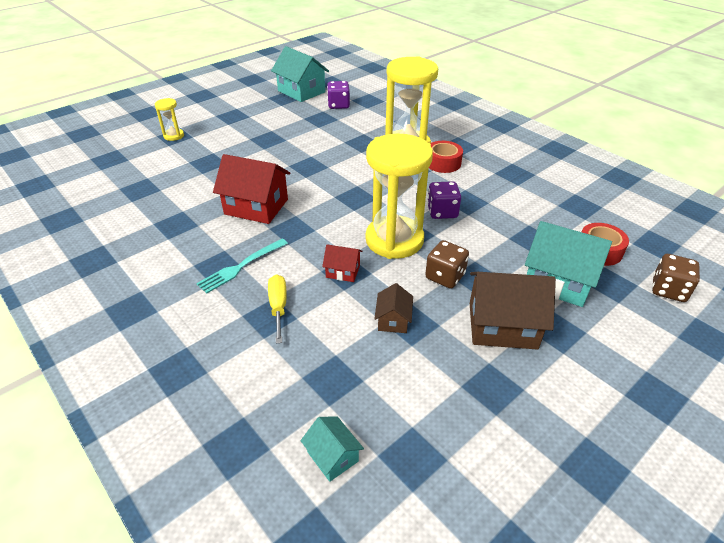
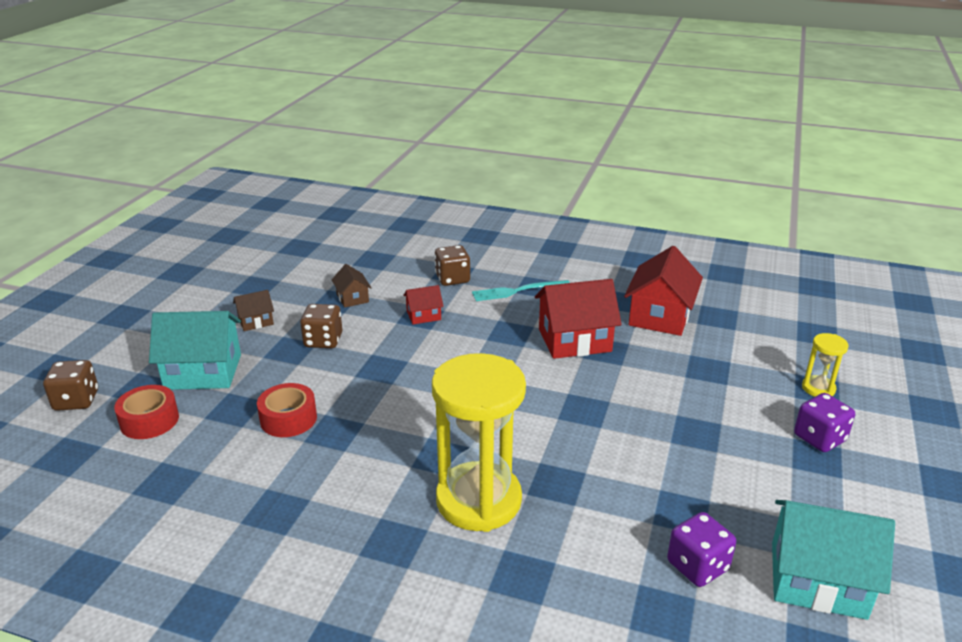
camera: 150 degrees right, 10 degrees down
(173, 203) = (660, 316): none -> red house
(240, 267) = (516, 291): turquoise fork -> turquoise fork turned 120 degrees counterclockwise
(278, 307) = (452, 279): yellow screwdriver -> brown dice
(333, 456) = (347, 235): turquoise house -> none
(394, 240) = (395, 356): yellow hourglass -> none
(442, 212) = (360, 405): purple dice -> purple dice (819, 438)
(443, 163) = (400, 488): red tape -> red tape (288, 419)
(502, 325) = (256, 321): brown house -> brown house, size x0.51

